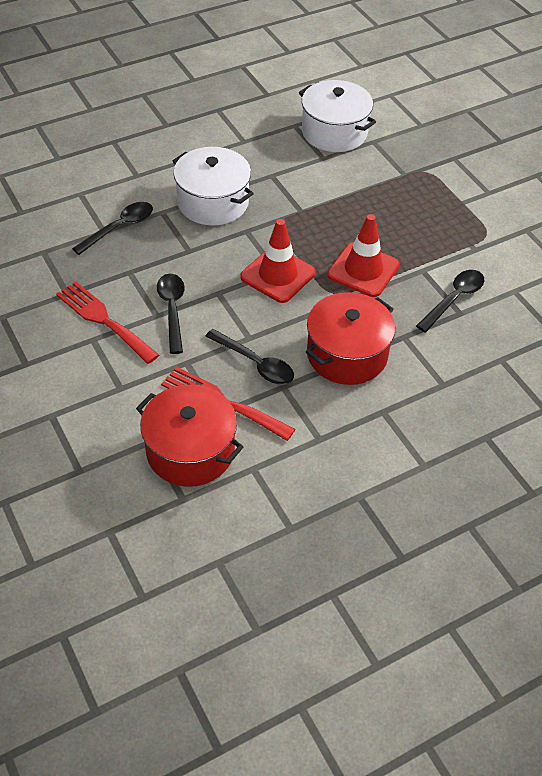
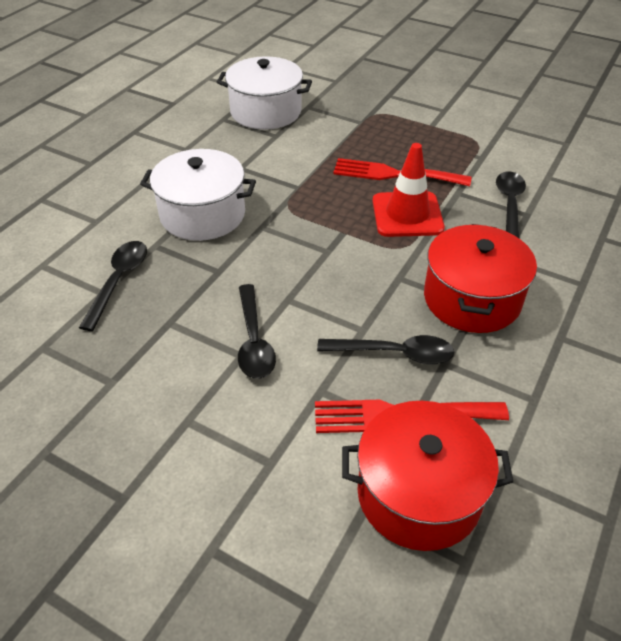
camera: 30 degrees left, 5 degrees down
(103, 320) = (182, 391): red fork -> red fork (394, 174)
(172, 310) = (254, 341): black spoon -> black spoon turned 150 degrees counterclockwise
(278, 275) = (332, 254): red traffic cone -> none

